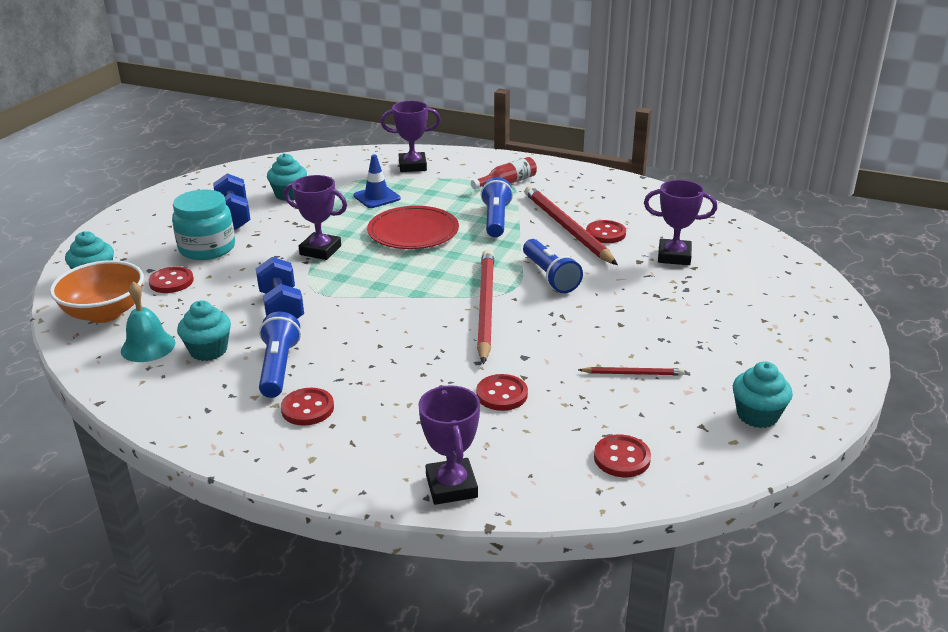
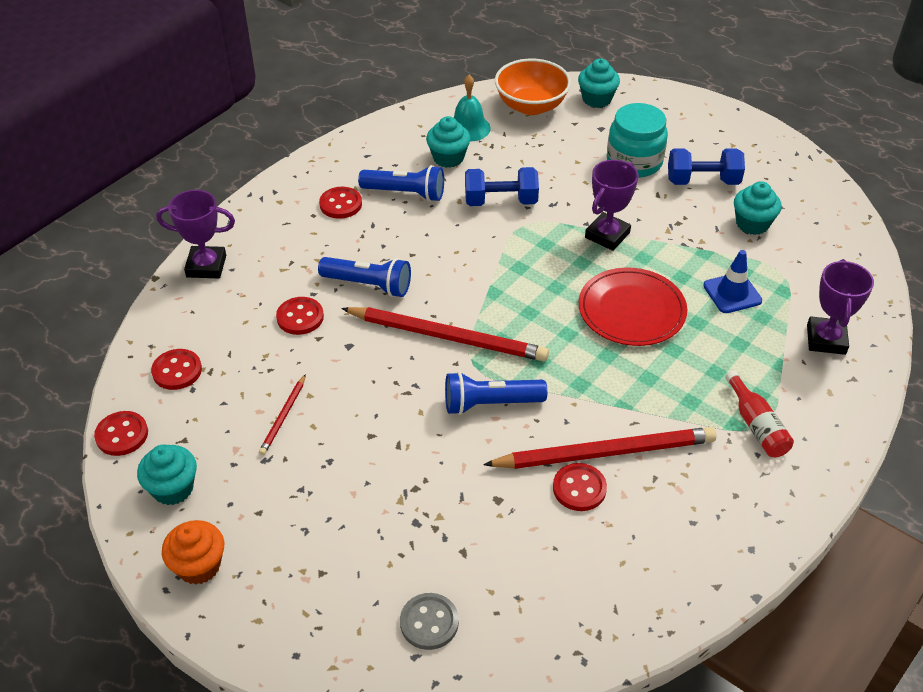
camera: 105 degrees right, 15 degrees up
(171, 282) = (573, 140): red button -> red button (122, 435)
(496, 219) = (646, 389): blue flashlight -> blue flashlight (369, 285)
(674, 256) = (497, 541): purple trophy -> none
(759, 271) = (429, 622): none -> grey button
(813, 378) = (199, 566): none -> orange cupcake

